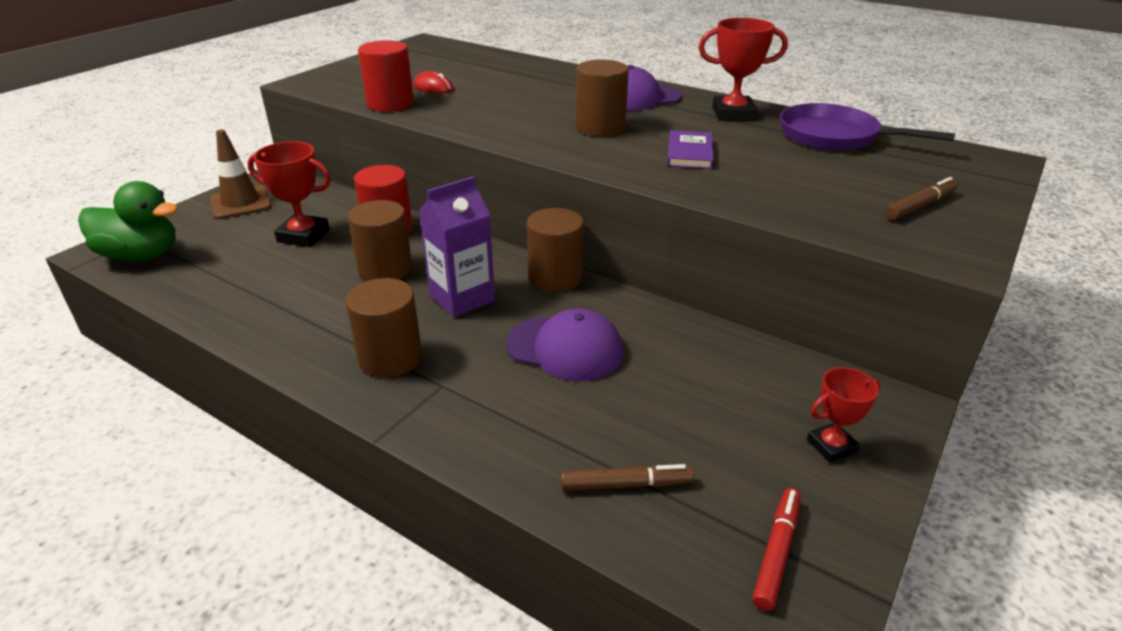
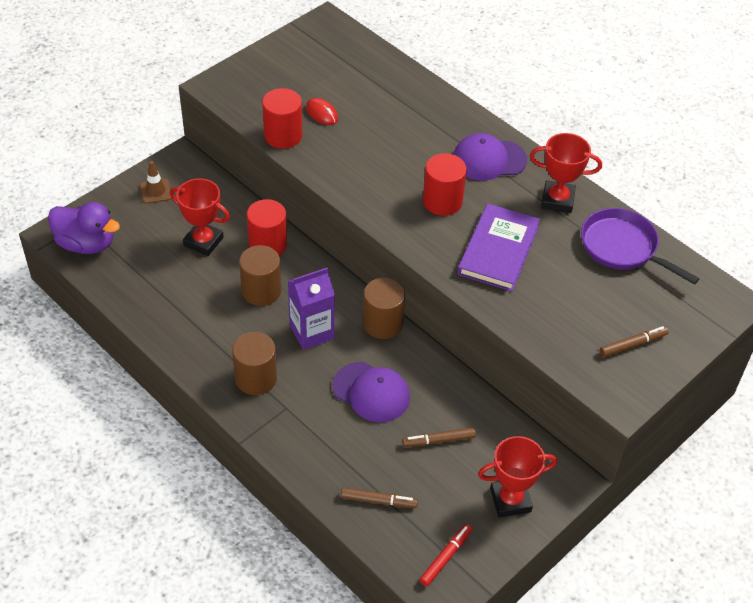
camera: 10 degrees right, 15 degrees up
(141, 256) = (86, 244): green duck -> purple duck
(241, 203) = (155, 191): brown traffic cone -> brown traffic cone, size x0.67
(600, 127) = (442, 201): brown cylinder -> red cylinder
(685, 389) = (438, 441): none -> brown marker
(689, 153) = (498, 250): purple book -> purple book, size x1.72
(831, 446) = (510, 500): red trophy -> red trophy, size x1.59

